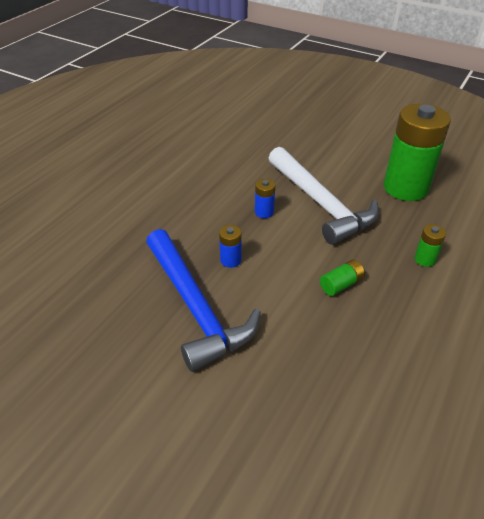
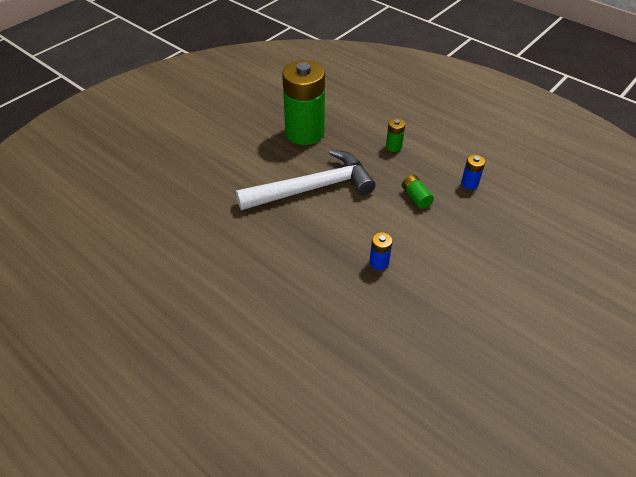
camera: 80 degrees left, 5 degrees up
(195, 307) = (435, 294): blue hammer -> none
(264, 212) = (315, 229): blue battery -> blue battery (469, 183)

